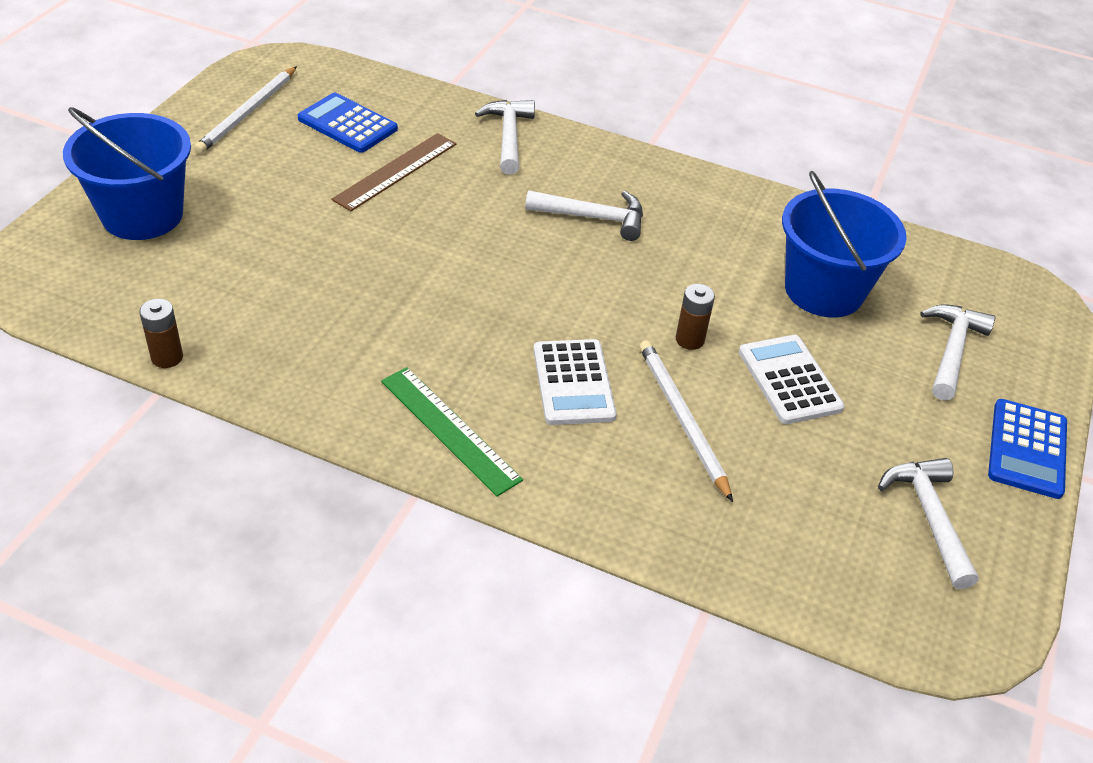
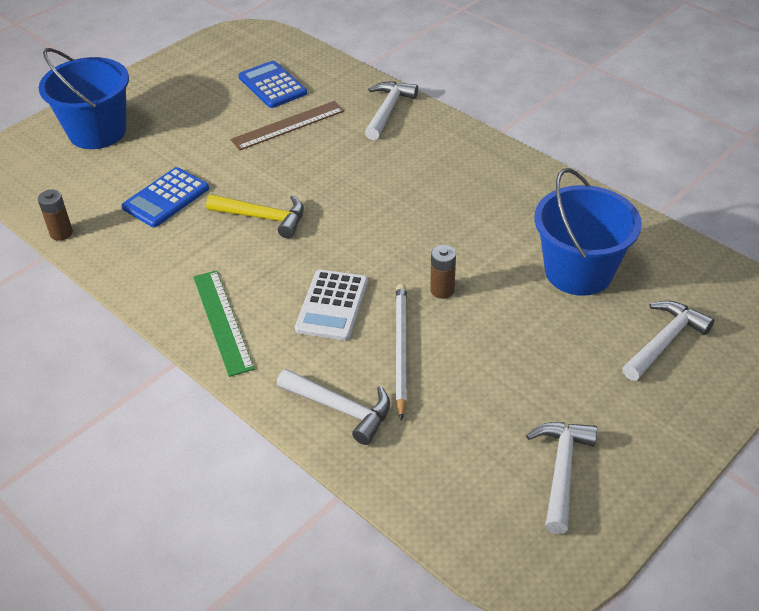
camera: 25 degrees right, 0 degrees up
(247, 113) = (206, 68): white pencil -> none
(429, 291) = (263, 218): none -> yellow hammer
(594, 218) = (419, 183): white hammer -> white hammer (341, 409)
(789, 380) = (506, 337): white calculator -> none
(1027, 449) = (684, 436): blue calculator -> blue calculator (166, 198)

